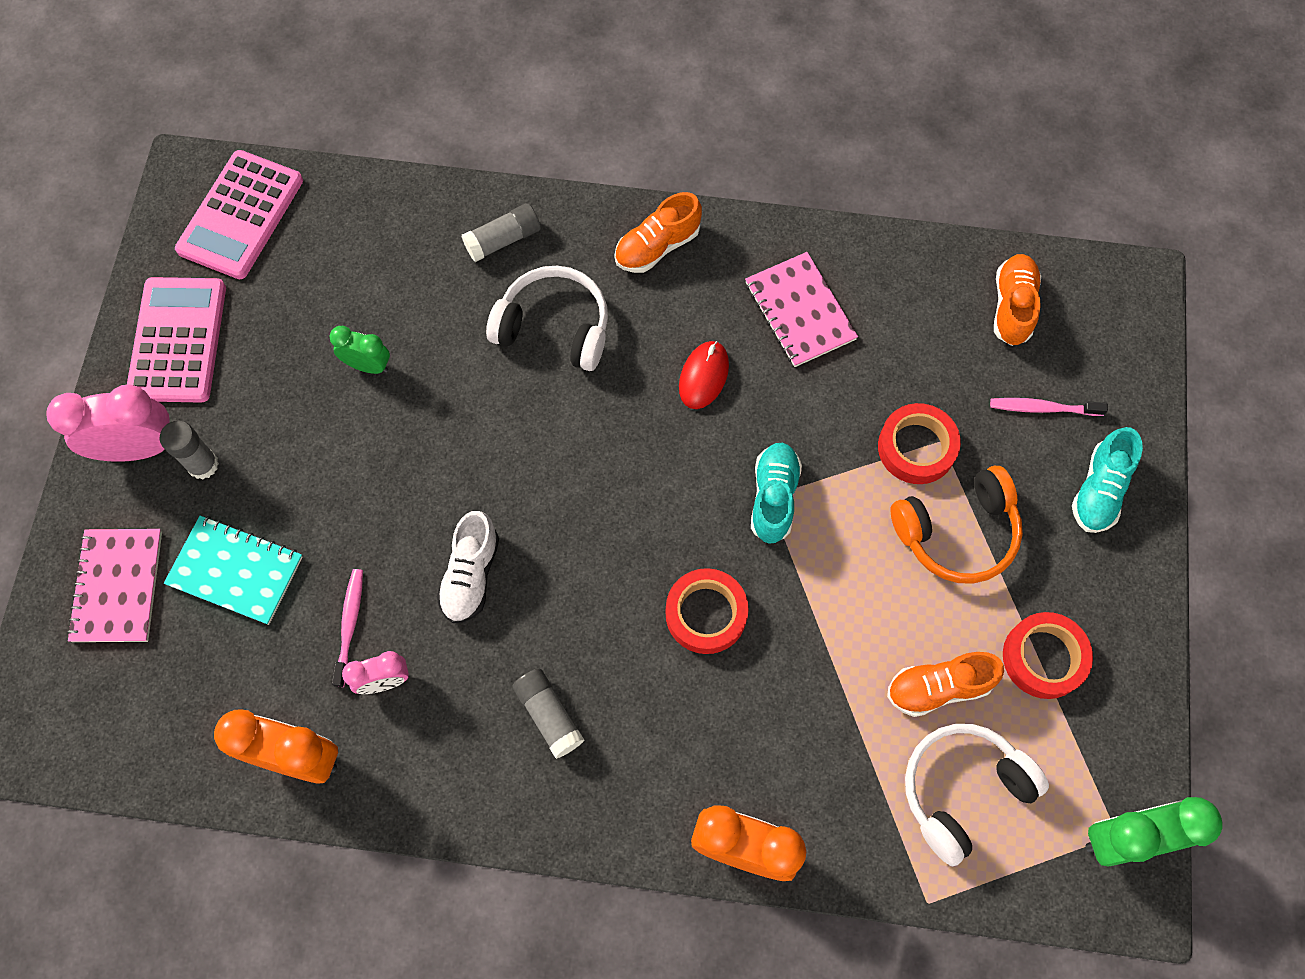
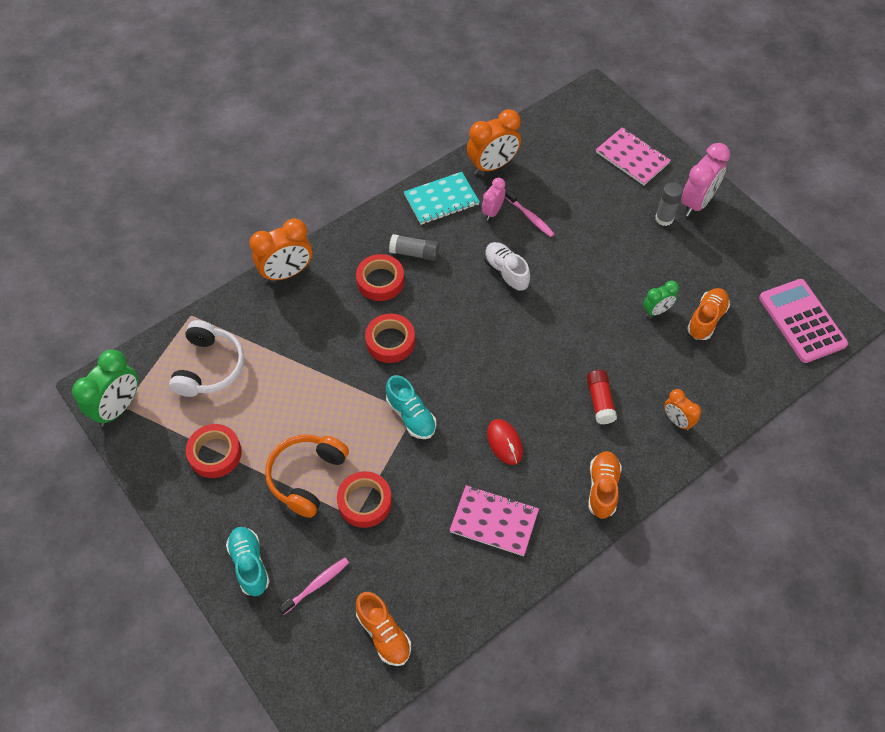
camera: 135 degrees right, 10 degrees down
(178, 340) = (744, 250): pink calculator -> none
(235, 571) = (598, 197): turquoise notebook -> turquoise notebook (441, 200)
(503, 240) = (677, 421): grey glue stick -> orange clock
(554, 328) = (600, 401): white headphones -> red glue stick
(634, 714) = (380, 281): none -> red tape
(938, 687) = (256, 399): orange shoe -> orange shoe (706, 319)

